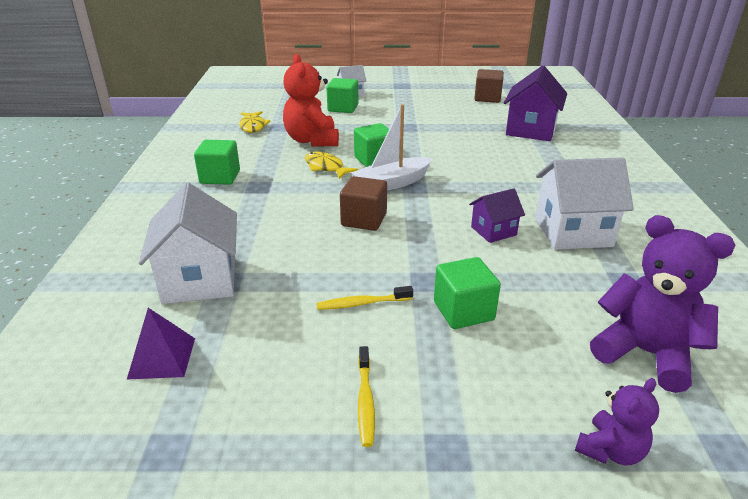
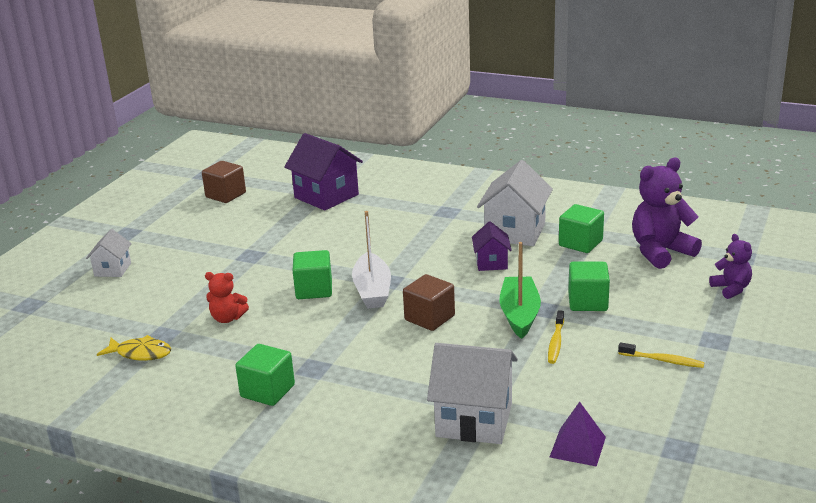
camera: 65 degrees left, 5 degrees down
(312, 140) = (227, 318): red teddy bear -> red teddy bear, size x0.55
(326, 167) = (305, 320): yellow fish -> none
(343, 108) = (153, 283): green cube -> green cube (580, 243)
(403, 268) = (519, 315): none -> green boat

